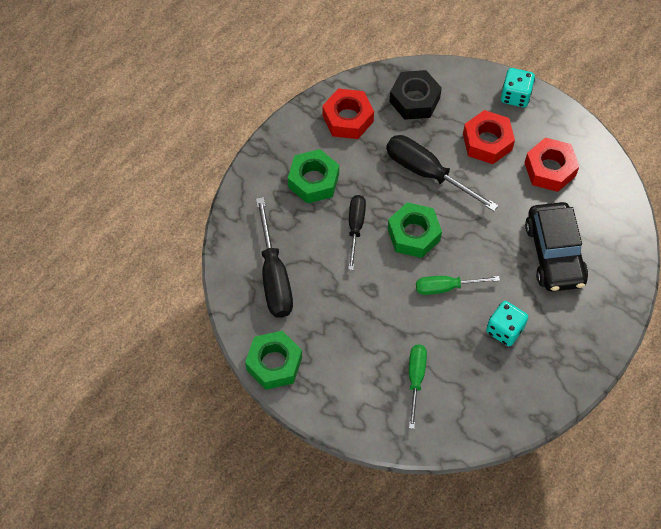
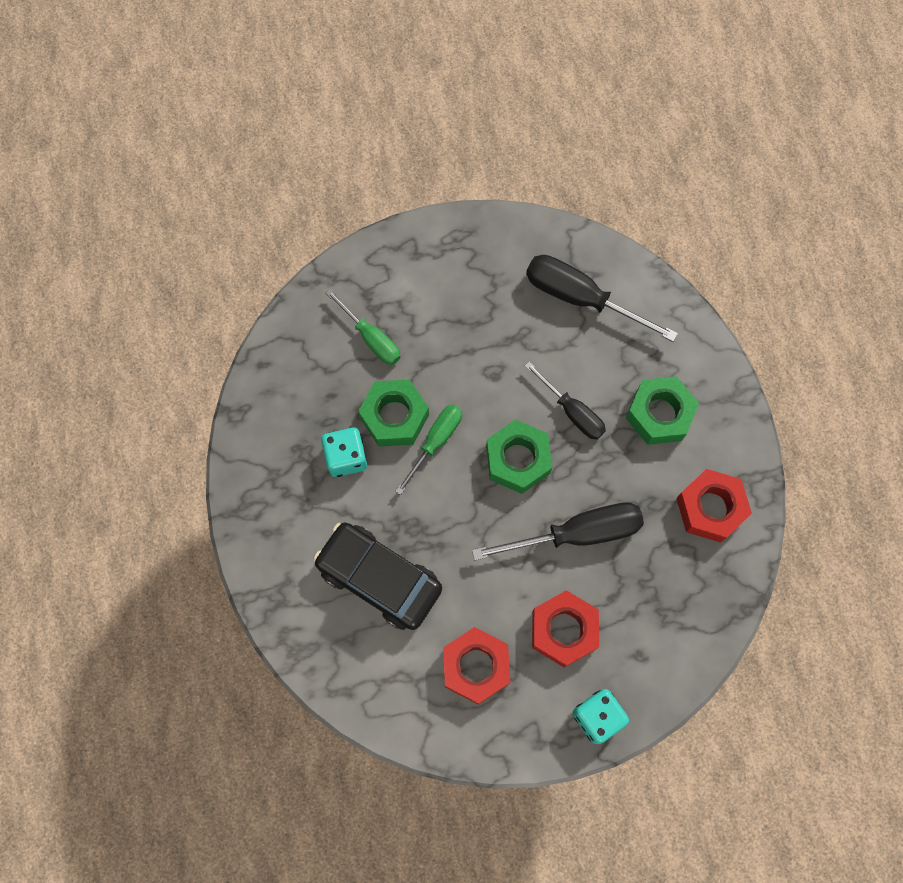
camera: 130 degrees right, 10 degrees up
(274, 363) = (492, 234): green nut -> green nut (394, 417)
(414, 100) = (680, 599): black nut -> none

